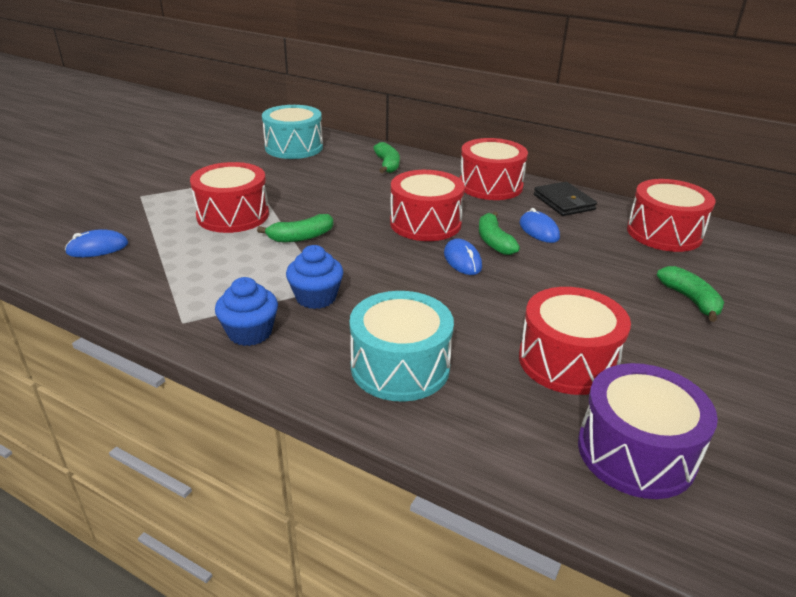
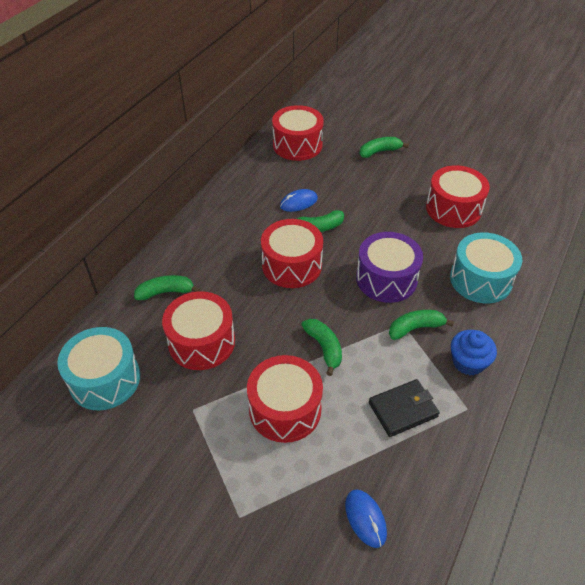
camera: 90 degrees left, 15 degrees up
(316, 297) = (415, 328): blue cupcake -> green banana
(462, 260) = (349, 246): blue mouse -> none
(490, 186) = (218, 222): red drum -> red drum (201, 342)
(564, 202) = (250, 184): black wallet -> black wallet (403, 409)
(636, 452) = (516, 196): purple drum -> purple drum (386, 279)

